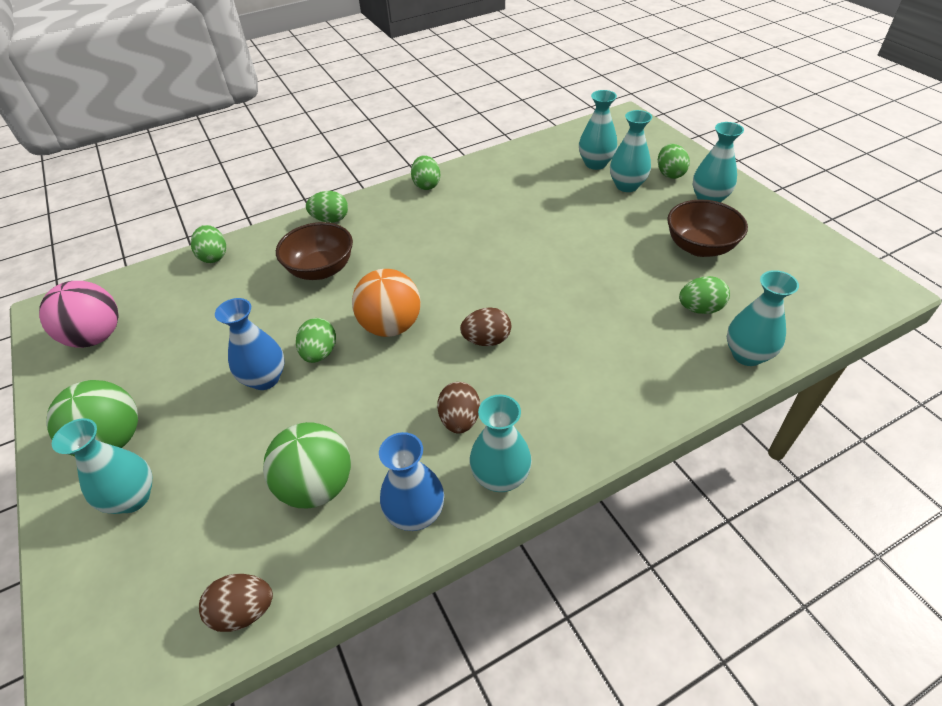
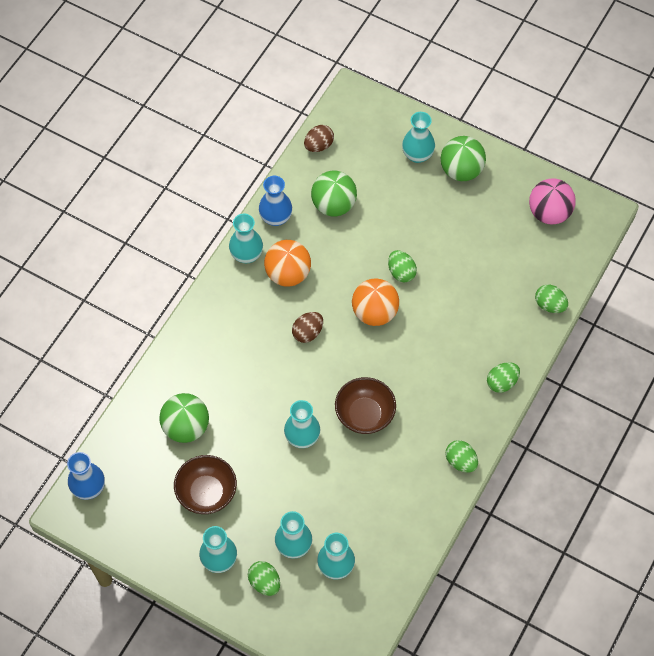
camera: 145 degrees right, 15 degrees up
(265, 379) = (417, 241): blue vase -> blue vase (89, 488)
(321, 269) = (462, 333): brown bowl -> brown bowl (364, 415)
(460, 420) = (288, 274): brown egg -> orange ball
(700, 309) = (186, 427): green egg -> green ball
(747, 355) = (145, 401): turquoise vase -> turquoise vase (302, 437)

